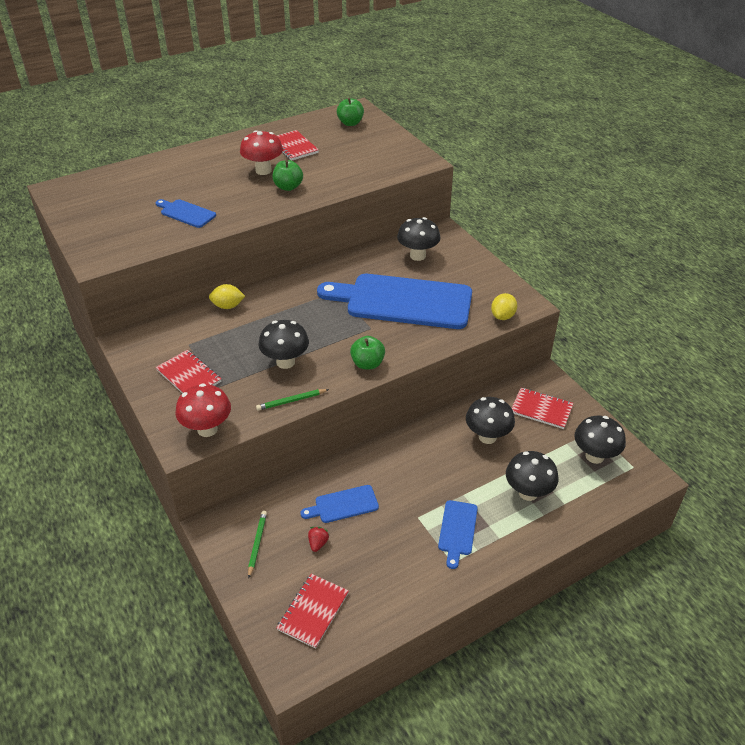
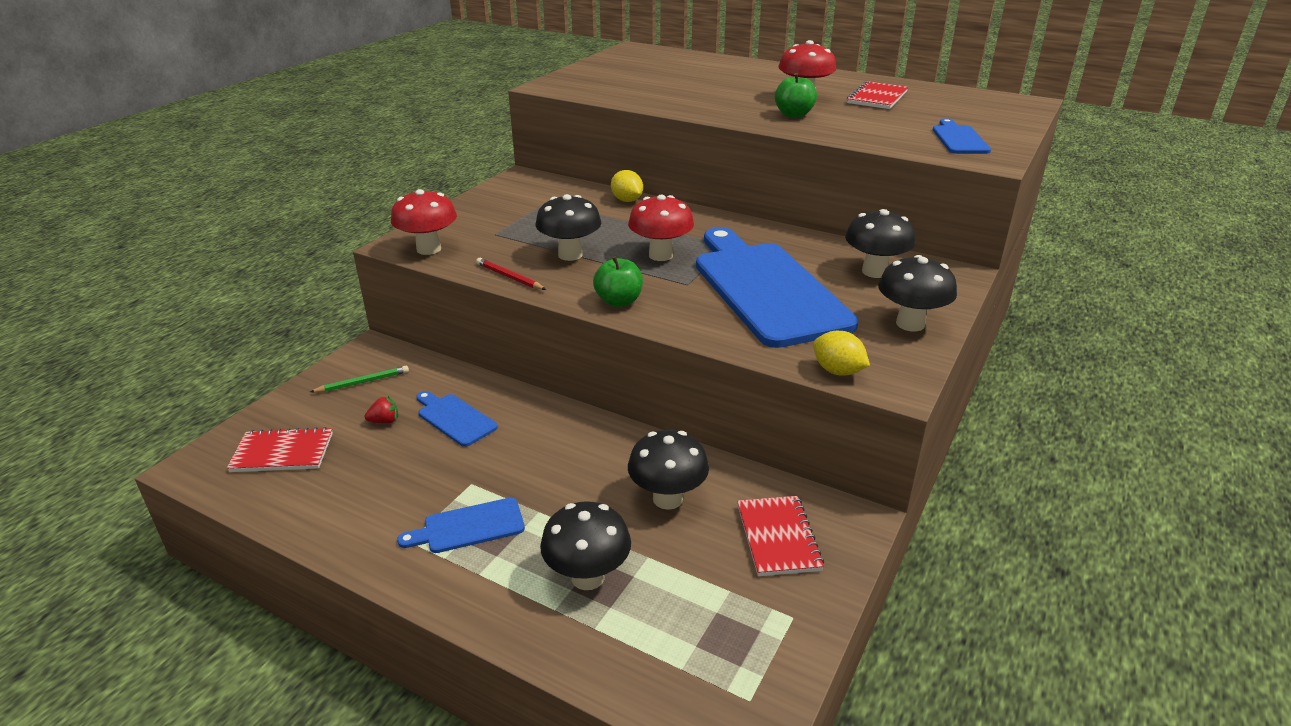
camera: 60 degrees right, 10 degrees down
(186, 213) = (671, 92): blue cutting board -> blue cutting board (959, 139)
(189, 376) = (499, 217): red notebook -> none
(291, 401) = (509, 277): green pencil -> red pencil
(324, 323) = (660, 255): none -> red mushroom
(350, 123) = (987, 107): green apple -> none
(502, 316) = (838, 371): yellow lemon -> yellow lemon turned 45 degrees clockwise
(594, 456) = (730, 635): black mushroom -> black mushroom (910, 324)

